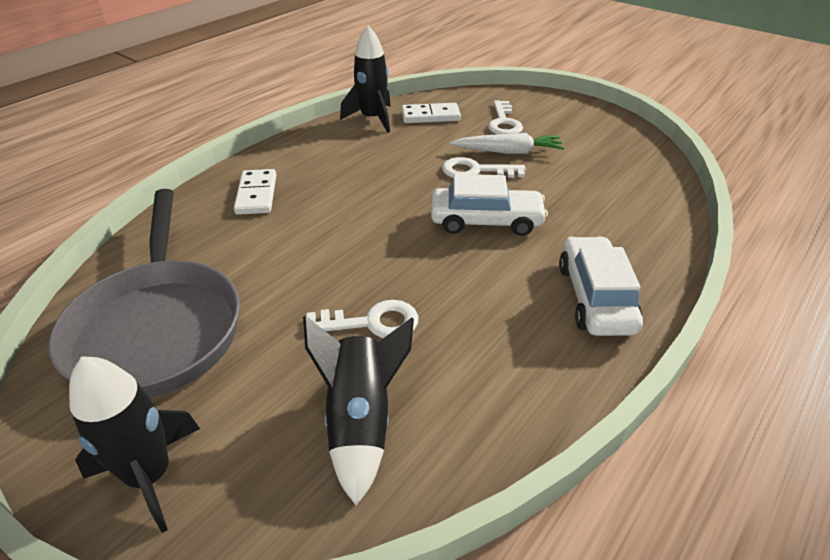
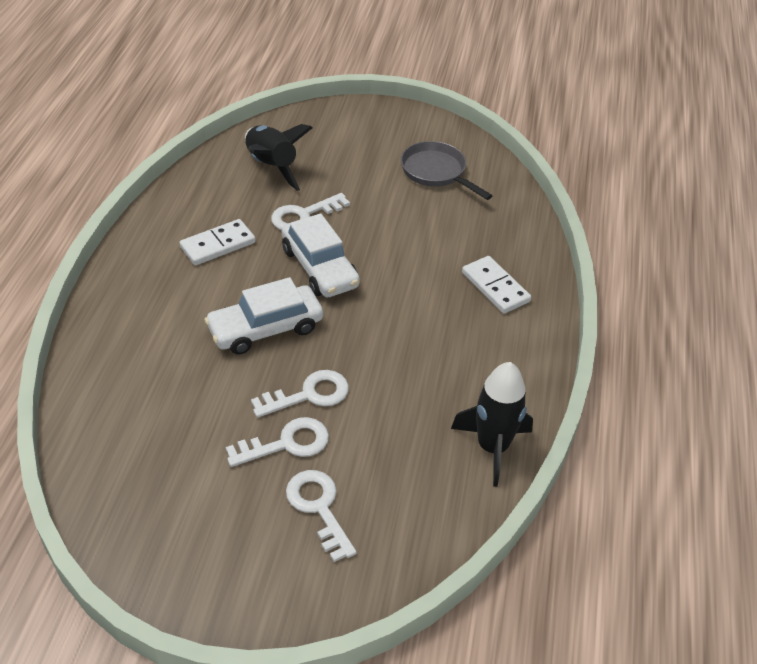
camera: 150 degrees right, 5 degrees up
(150, 475) = (357, 120): black rocket -> none
(158, 327) = (436, 172): grey pan -> grey pan, size x0.55
(430, 116) = (424, 484): white domino -> white domino (218, 245)
(508, 152) = (286, 444): white carrot -> white key
(595, 297) = (147, 283): white car -> white car (319, 268)

